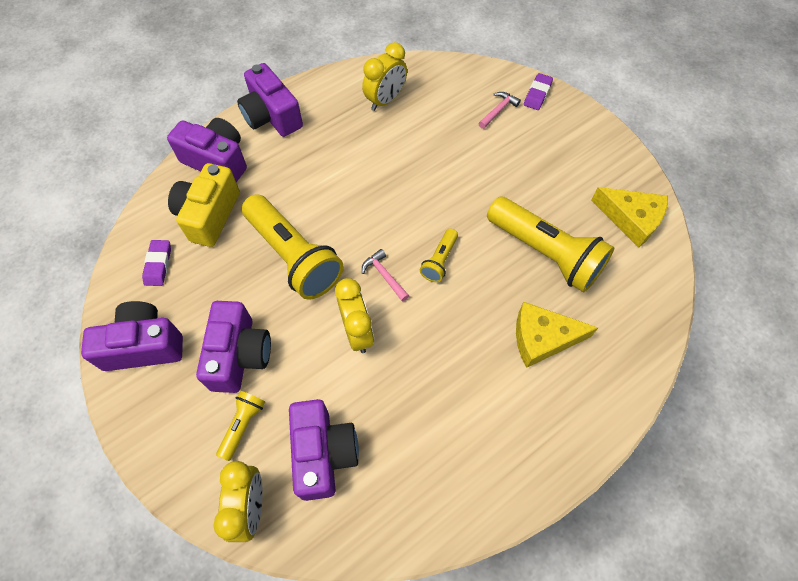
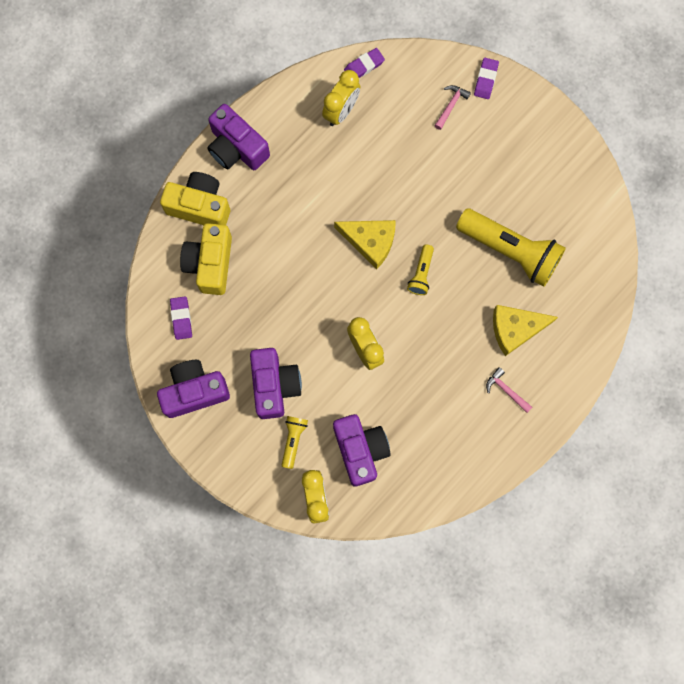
camera: 10 degrees left, 15 degrees up
(217, 161) = (200, 206): purple camera -> yellow camera
(294, 256) = (295, 291): yellow flashlight -> none
(384, 275) = (377, 295): pink hammer -> pink hammer (506, 390)
(416, 67) = (364, 66): none -> purple eraser
(631, 219) = (581, 205): yellow cheese -> yellow cheese (370, 241)

